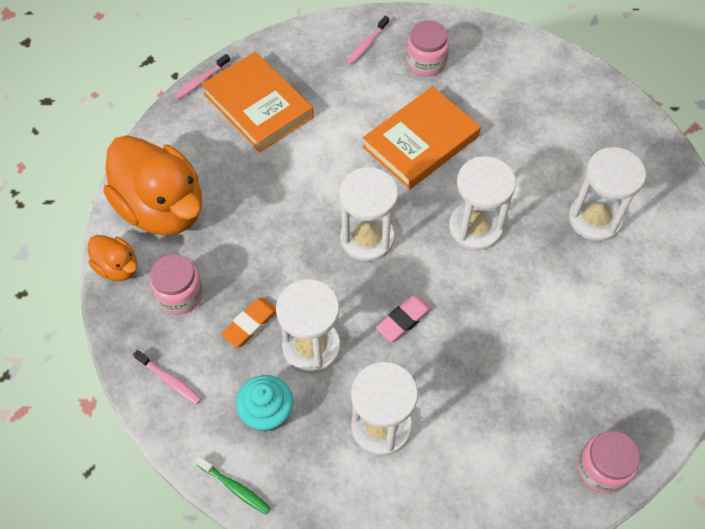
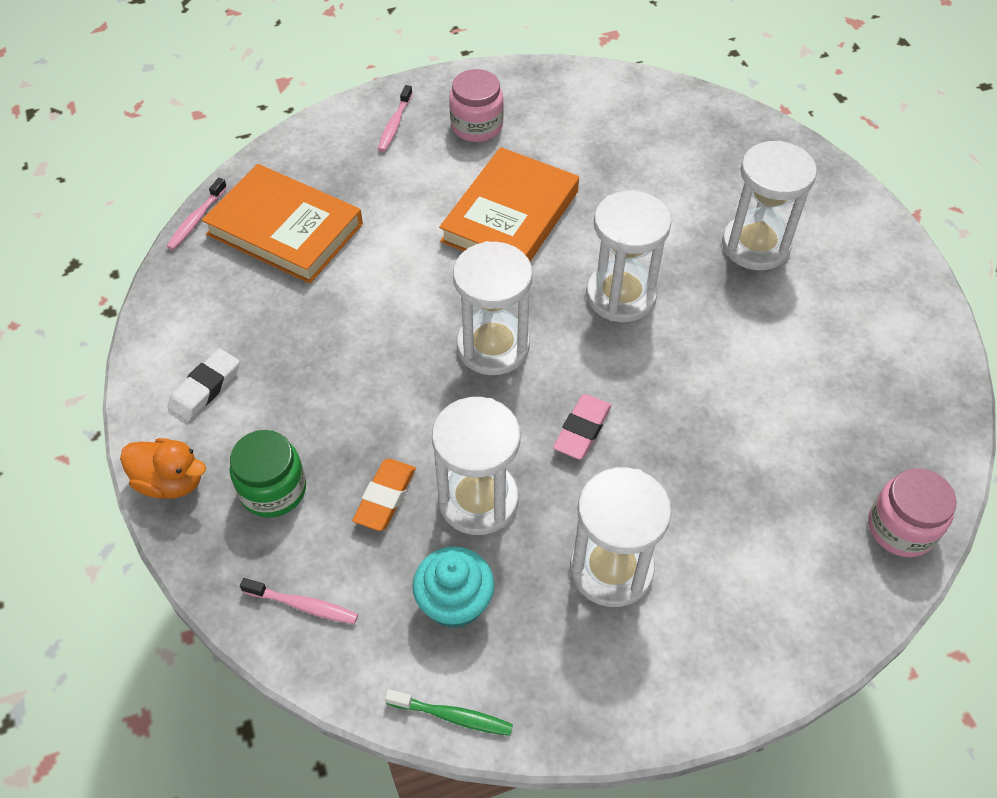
camera: 20 degrees left, 5 degrees down
(162, 208) = (205, 388): orange duck -> white eraser
(180, 294) = (273, 490): pink jar -> green jar

